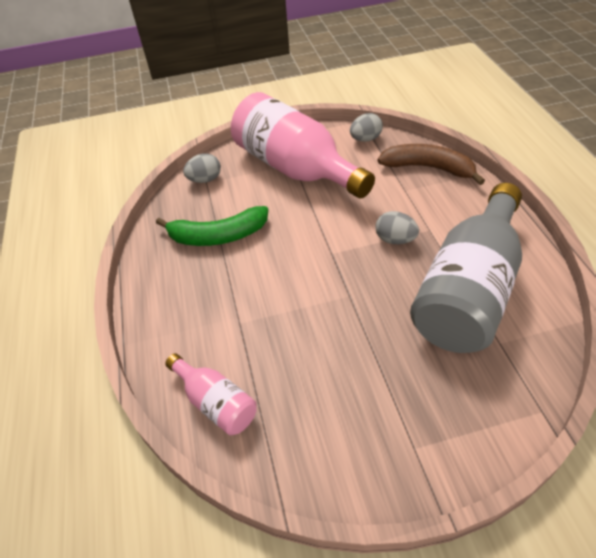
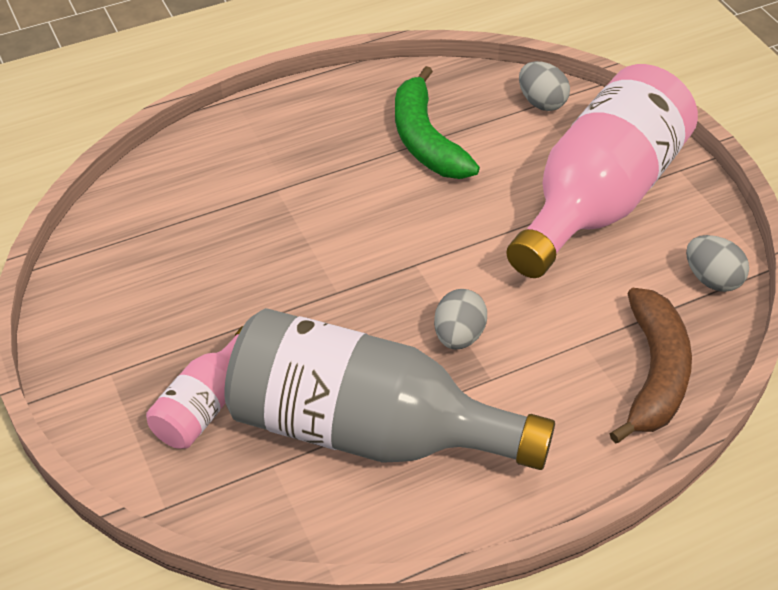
camera: 75 degrees right, 0 degrees up
(216, 402) = (162, 191): pink bottle -> pink bottle (205, 405)

